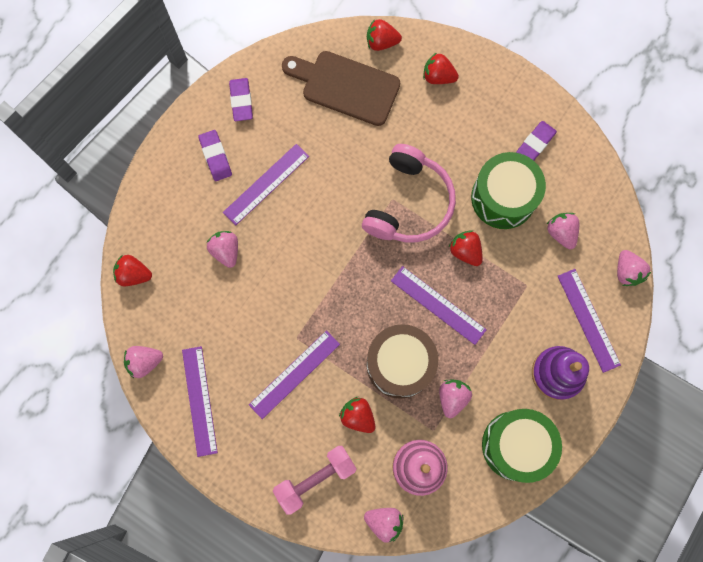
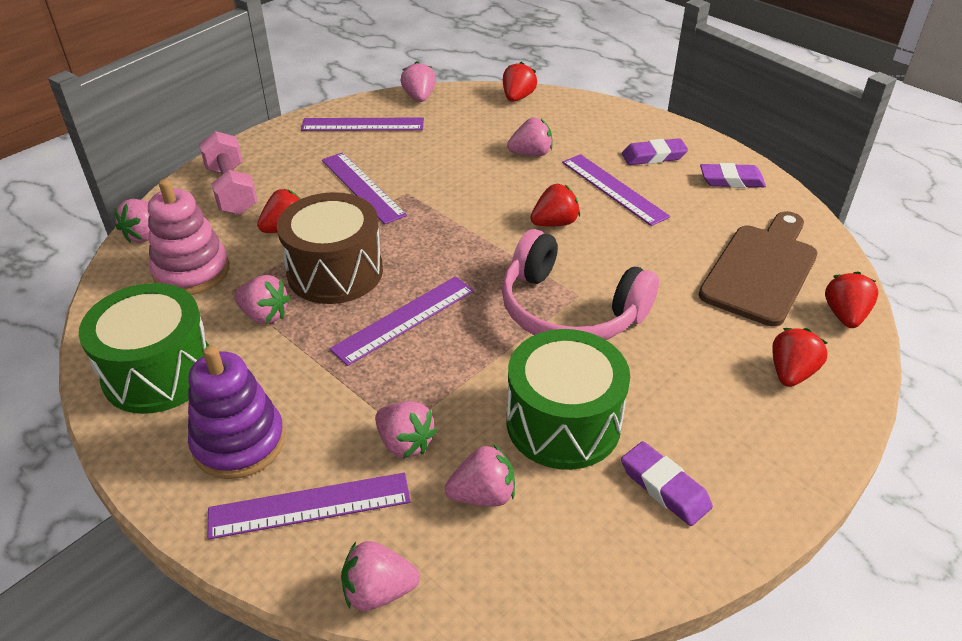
camera: 100 degrees right, 35 degrees down
(465, 251) = (479, 361): red strawberry -> red strawberry (554, 223)
(537, 281) = (405, 443): none -> pink strawberry

